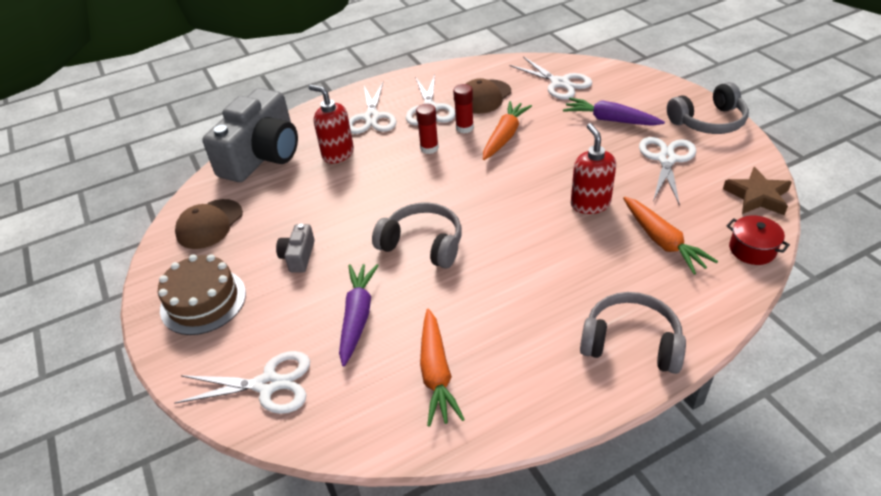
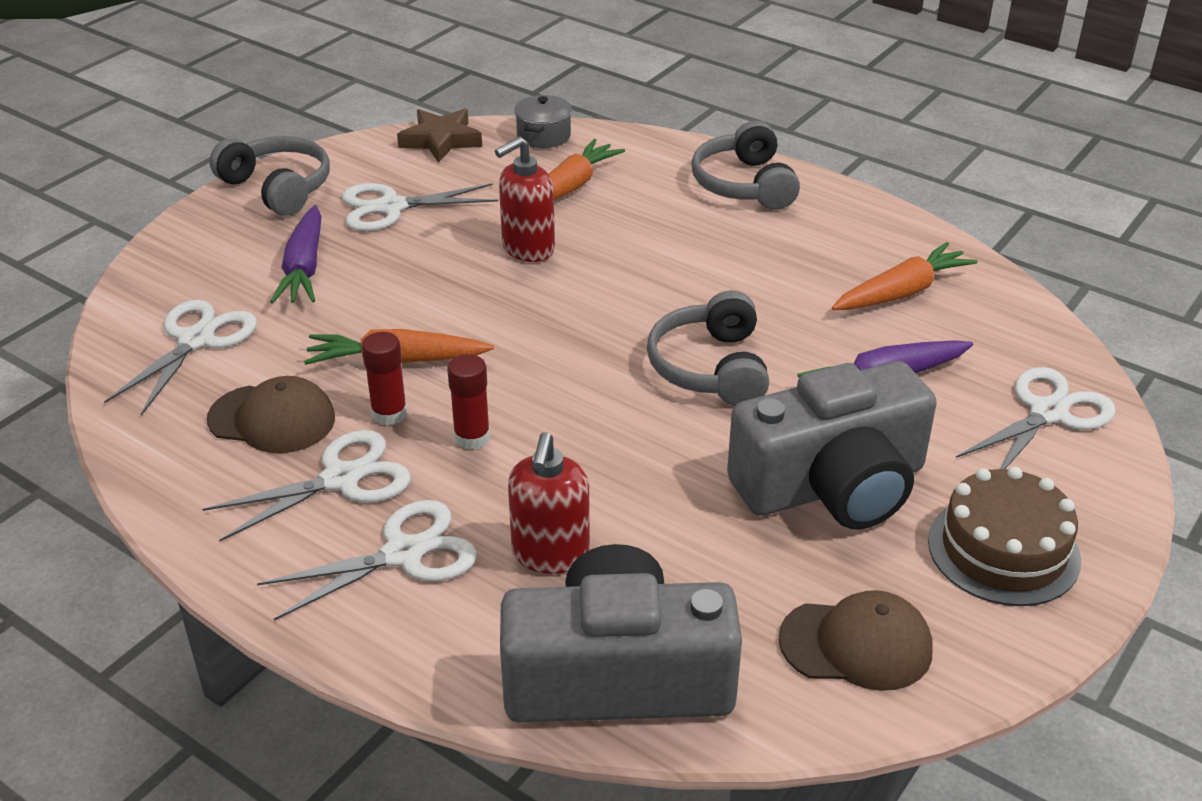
camera: 120 degrees left, 5 degrees down
(268, 384) = (1048, 413): white scissors -> white scissors turned 75 degrees clockwise
(298, 256) = (833, 485): grey camera -> grey camera, size x2.37
(752, 249) = (543, 135): red pot -> grey pot

